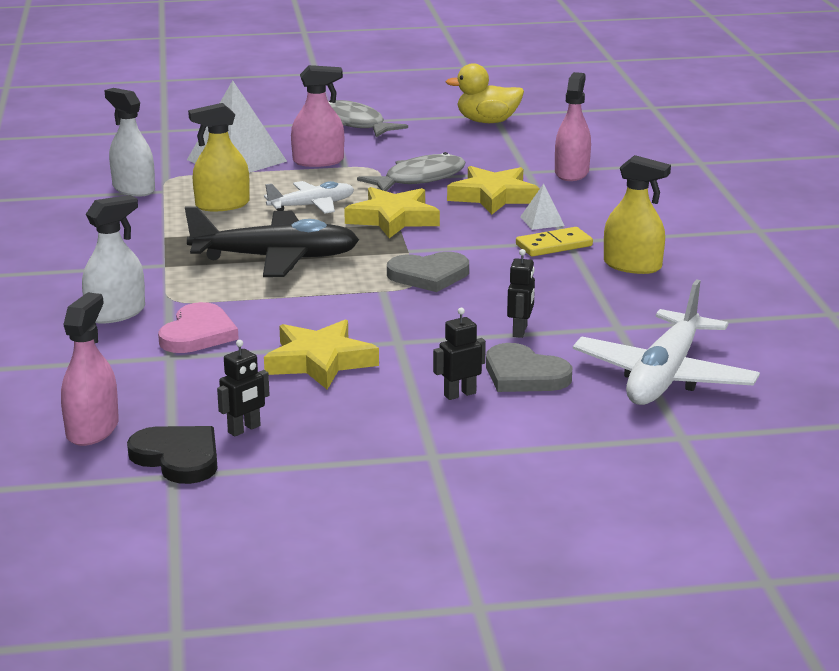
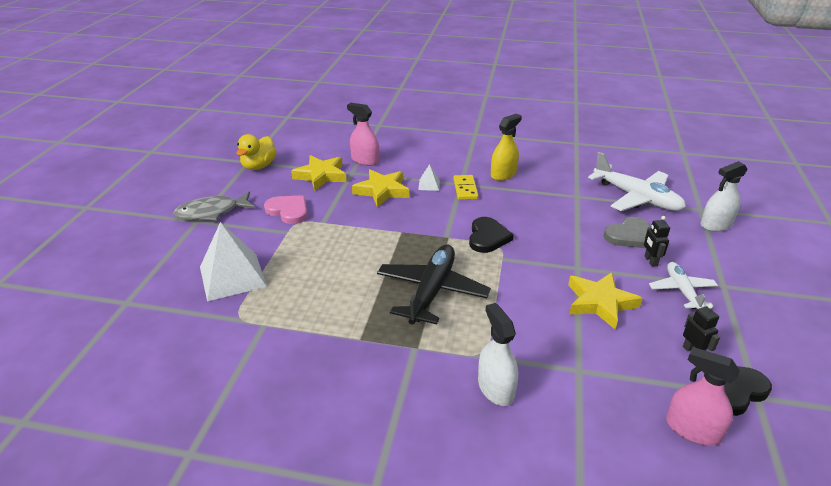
camera: 70 degrees left, 10 degrees up
(133, 189) = (247, 341): white spray bottle -> white spray bottle (716, 224)
(198, 333) = (545, 349): pink heart -> pink heart (288, 211)
(222, 205) = (317, 299): yellow spray bottle -> none
(312, 206) = (349, 259): white plane -> white plane (681, 290)
(318, 161) = (268, 240): pink spray bottle -> none
(393, 219) = (393, 232): yellow star -> yellow star (321, 176)
(419, 179) = (334, 209): grey fish -> none
(429, 275) = (488, 237): grey heart -> black heart
(520, 331) = (574, 224): black robot -> none

